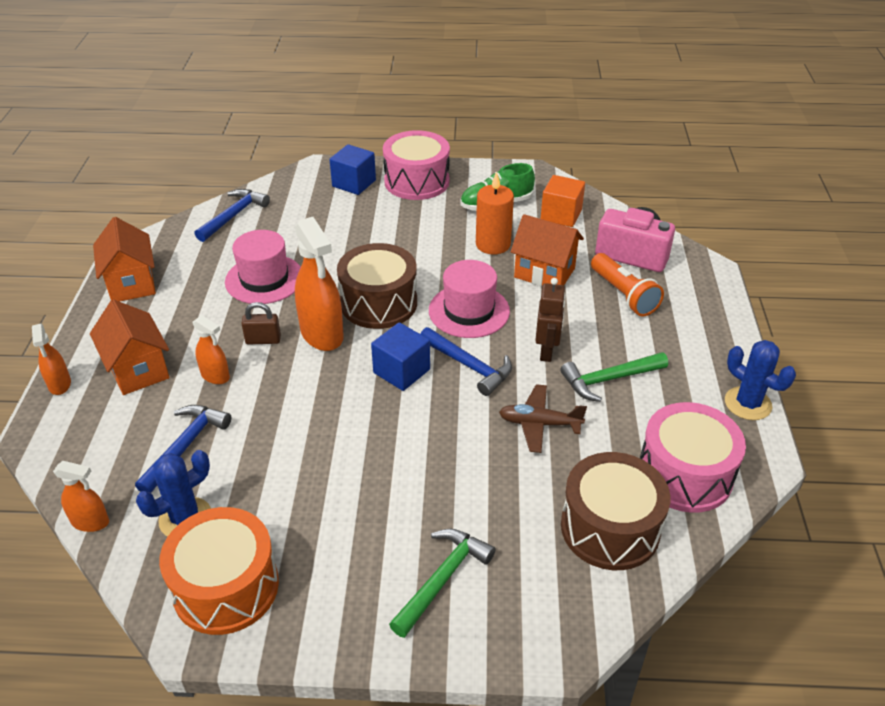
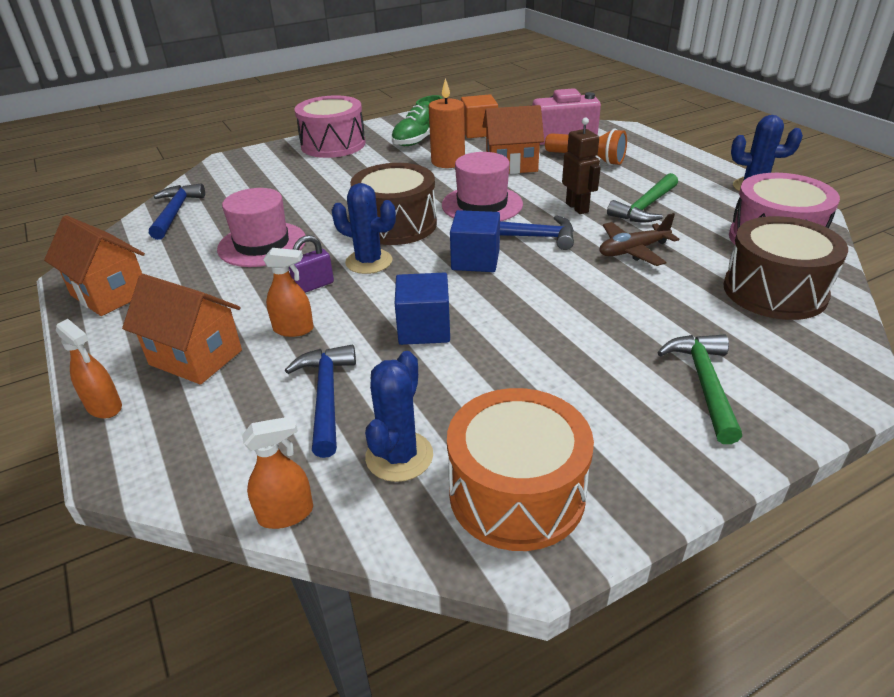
camera: 30 degrees left, 5 degrees down
(263, 340) = (313, 286): brown padlock -> purple padlock
(322, 334) = (369, 262): orange spray bottle -> blue cactus
(354, 183) = (275, 160): blue cube -> blue cube (424, 329)

